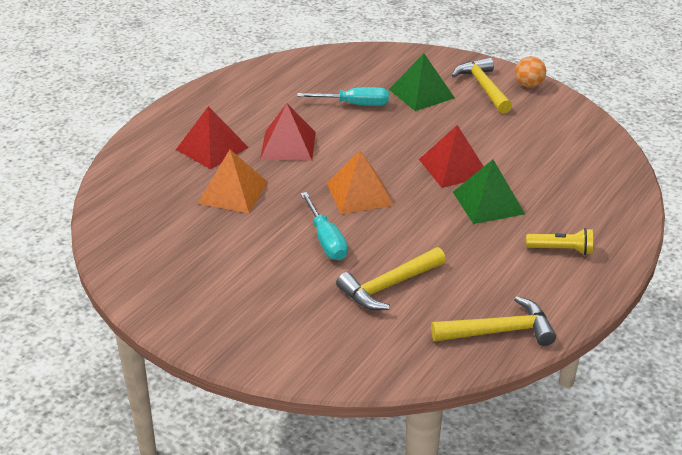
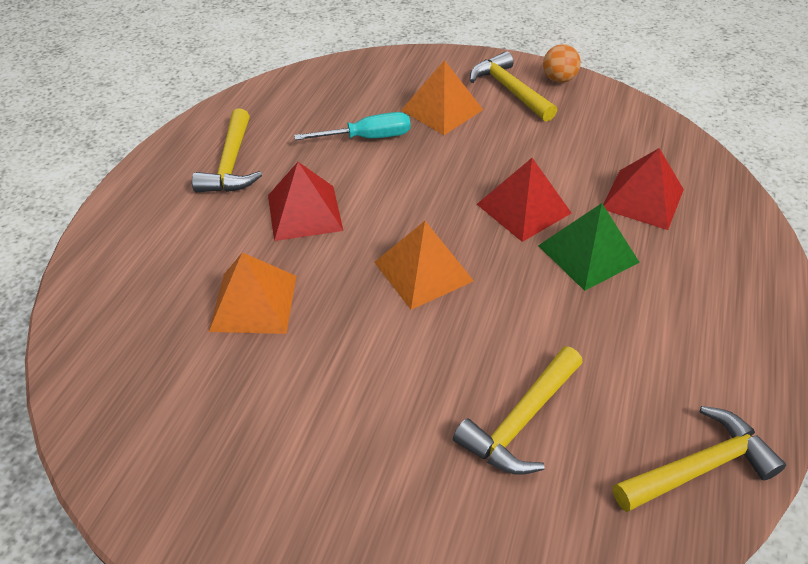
camera: 15 degrees left, 10 degrees up
(212, 148) = (204, 235): red pyramid -> red pyramid (643, 199)
(245, 107) = (231, 164): none -> yellow hammer
(326, 240) = (407, 358): turquoise screwdriver -> none
(421, 93) = (442, 110): green pyramid -> orange pyramid
(561, 250) = (709, 309): yellow flashlight -> none

